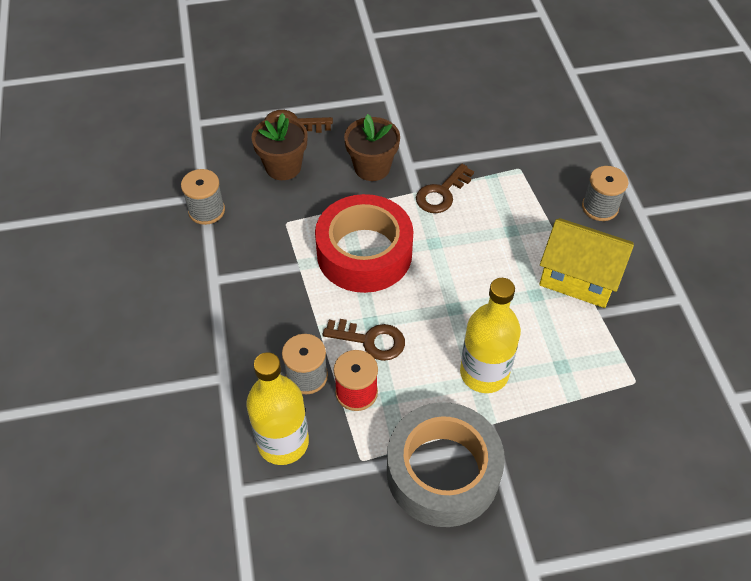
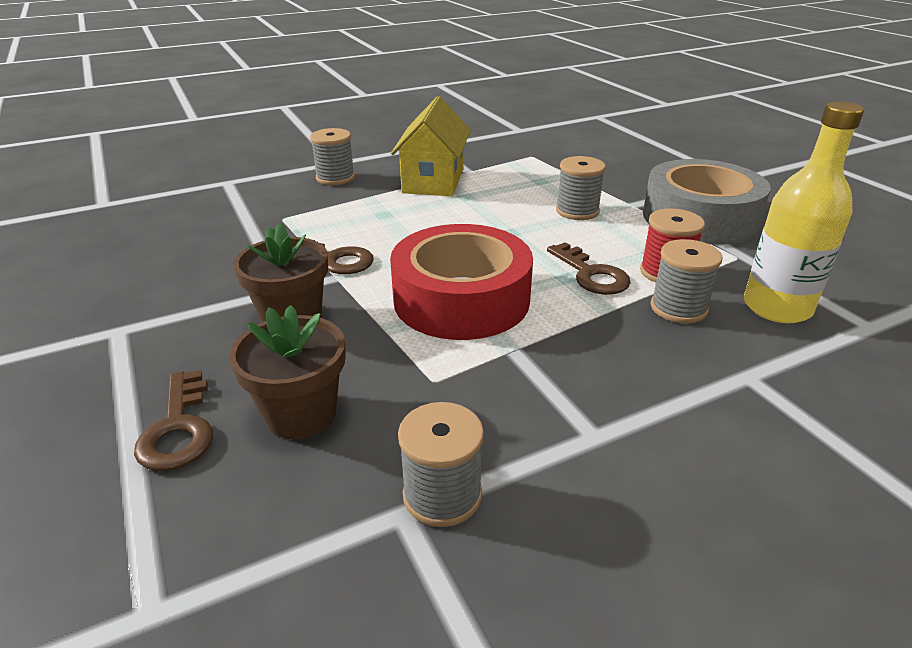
camera: 105 degrees left, 20 degrees down
(370, 340) = (591, 274): brown key -> brown key turned 150 degrees clockwise
(484, 373) = (577, 211): yellow bottle -> grey spool

